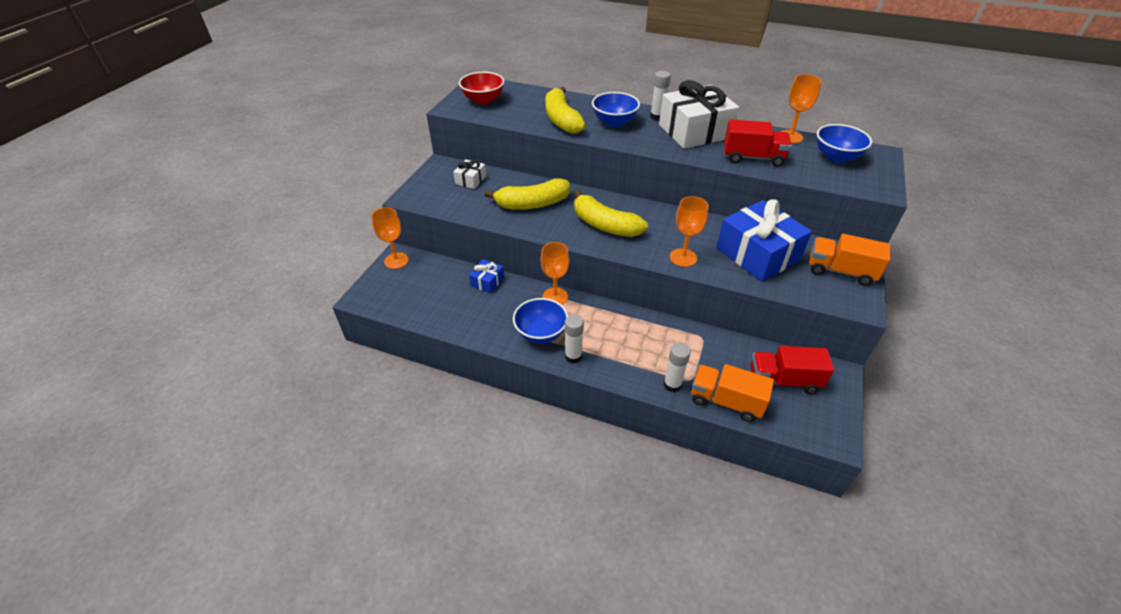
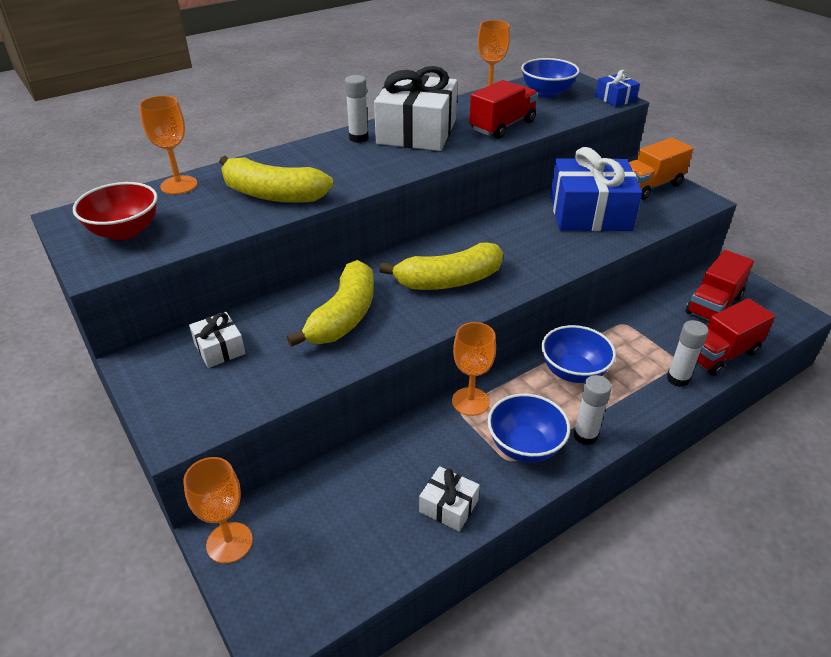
camera: 55 degrees left, 5 degrees down
(472, 321) = (448, 506): none -> white gift
(487, 281) = (383, 453): blue gift -> blue gift (615, 99)
(614, 122) = (331, 165): blue bowl -> blue bowl (573, 372)
(683, 257) = (556, 256): orange goblet -> orange goblet (179, 185)
(726, 401) = (720, 354): orange truck -> red truck

